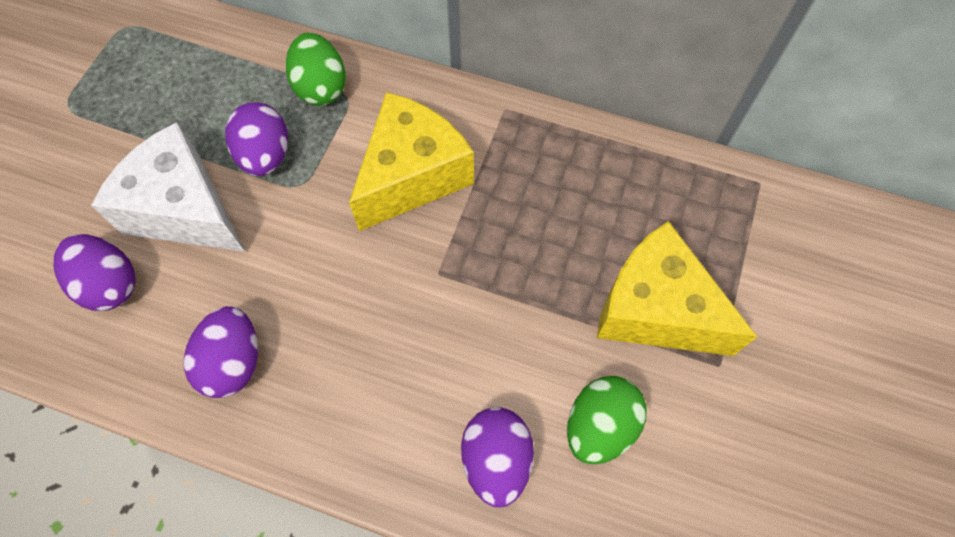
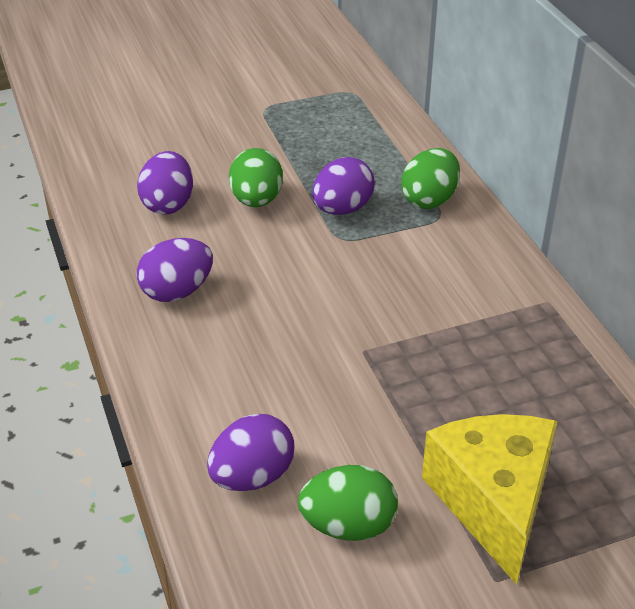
camera: 50 degrees right, 25 degrees down
(184, 210) = (256, 200): white cheese -> green egg
(412, 175) = (423, 287): yellow cheese -> none

